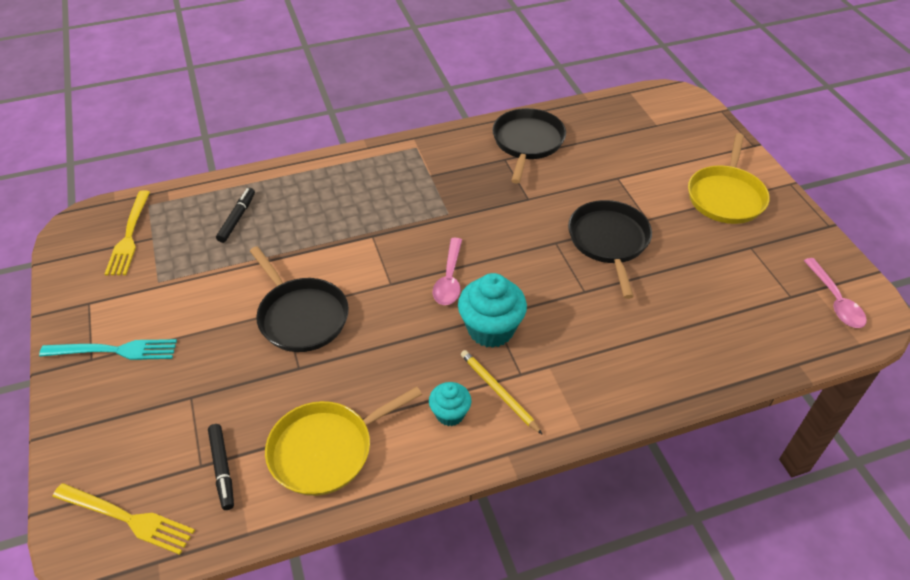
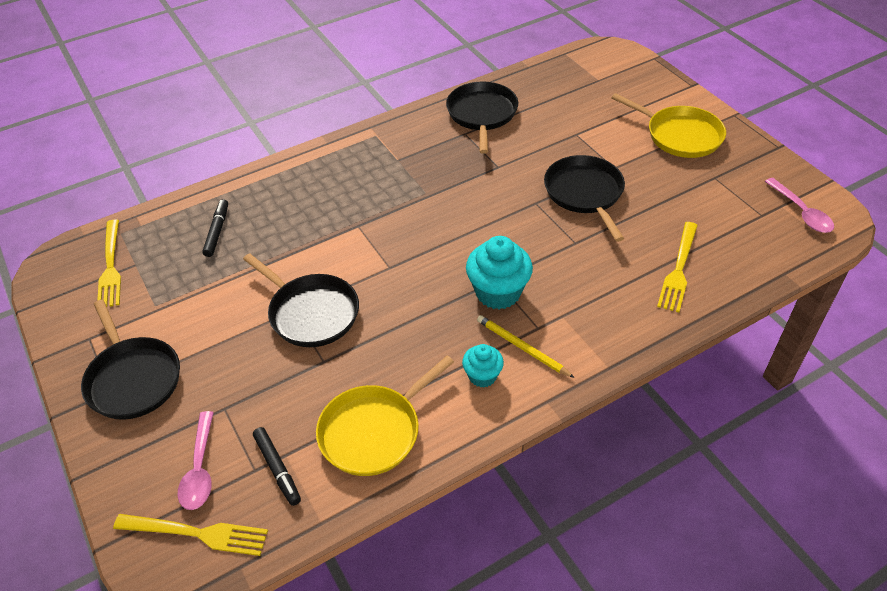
camera: 10 degrees left, 0 degrees up
(116, 350) = (133, 378): turquoise fork -> black pan
(449, 279) = (445, 253): pink spoon -> pink spoon (200, 469)
(684, 340) = (678, 270): none -> yellow fork
(726, 196) = (680, 135): yellow pan -> yellow pan turned 60 degrees counterclockwise

